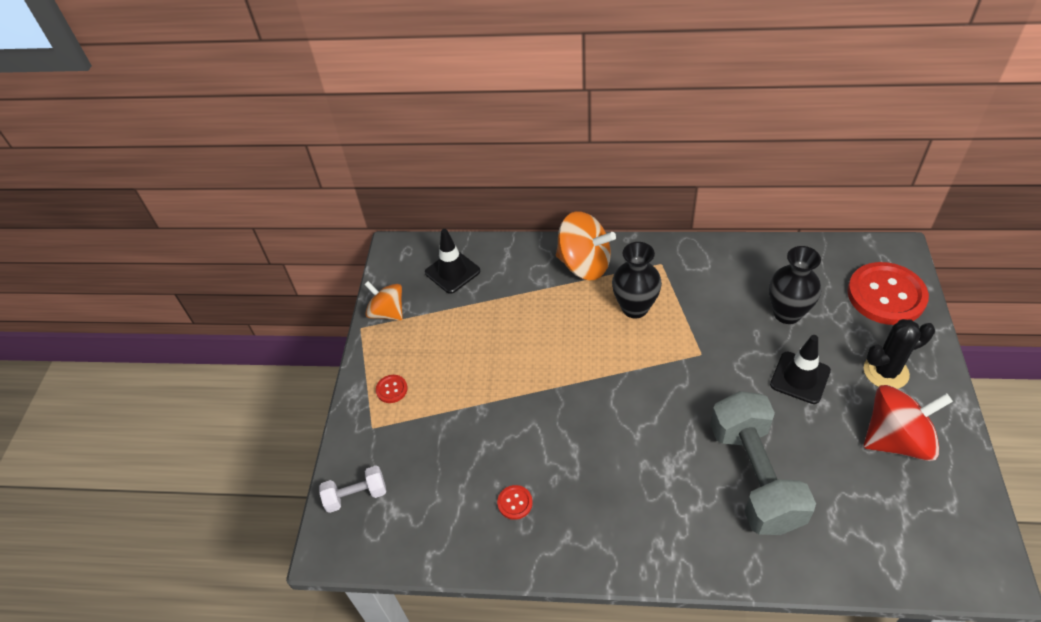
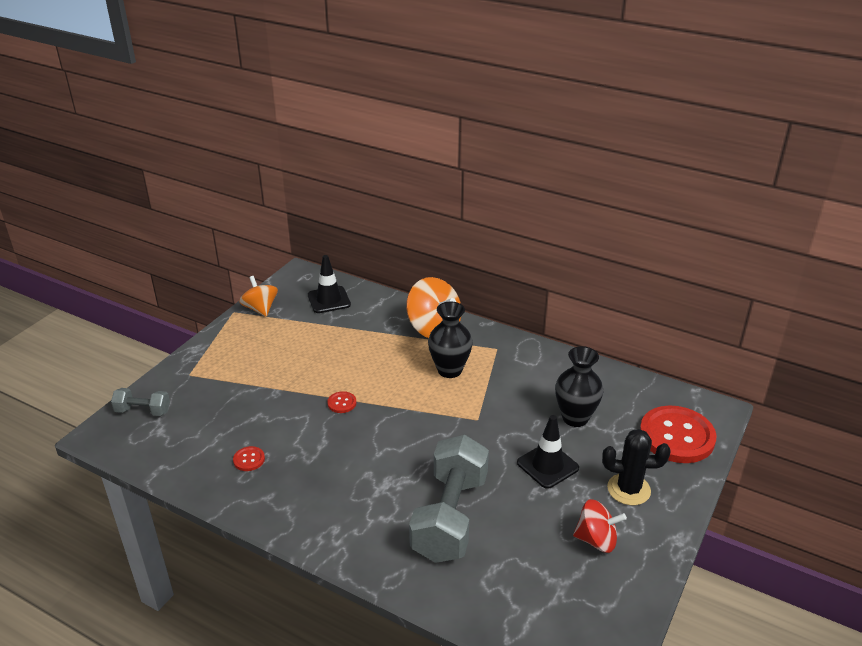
camera: 20 degrees right, 15 degrees down
(356, 495) = (143, 411): white dumbbell -> grey dumbbell
(391, 389) = (222, 357): red button -> red button (342, 403)
(896, 439) = (596, 540): red spinning top -> red spinning top, size x0.65

